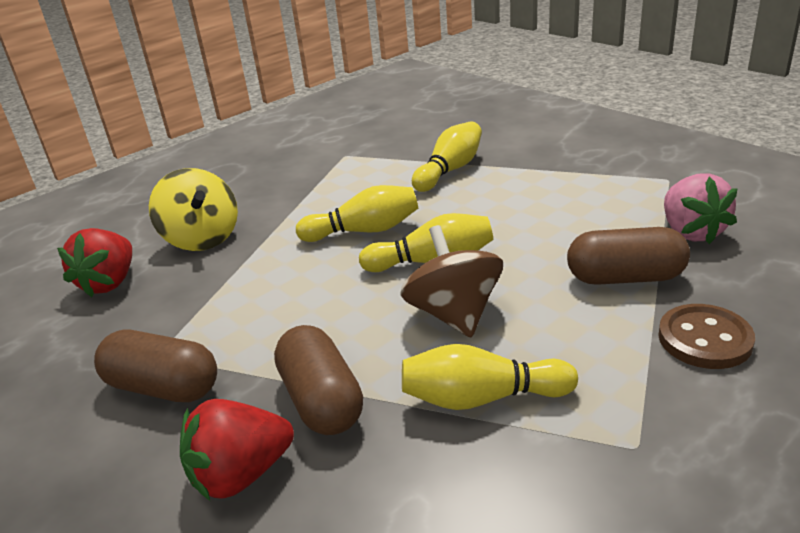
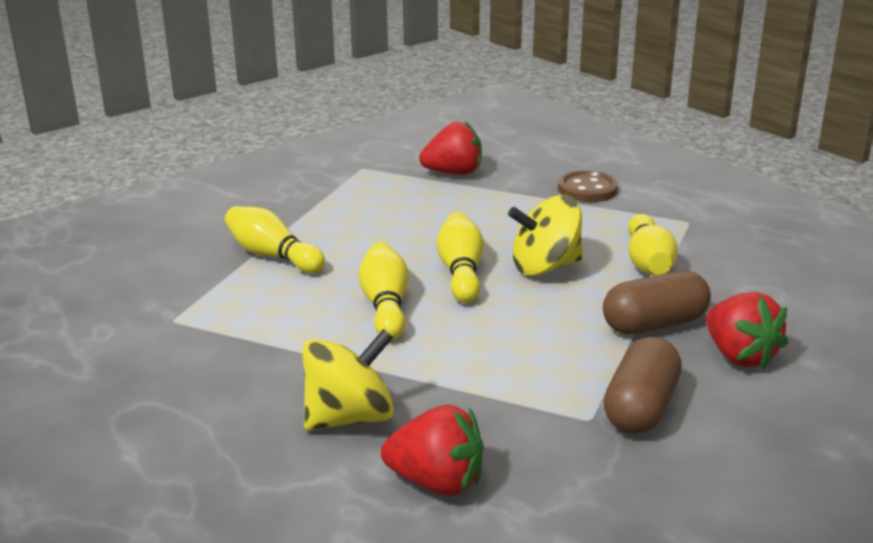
camera: 90 degrees left, 5 degrees down
(454, 314) = (545, 267): brown spinning top -> yellow spinning top
(625, 278) = (510, 202): brown capsule -> none
(691, 232) = (453, 173): pink strawberry -> red strawberry

